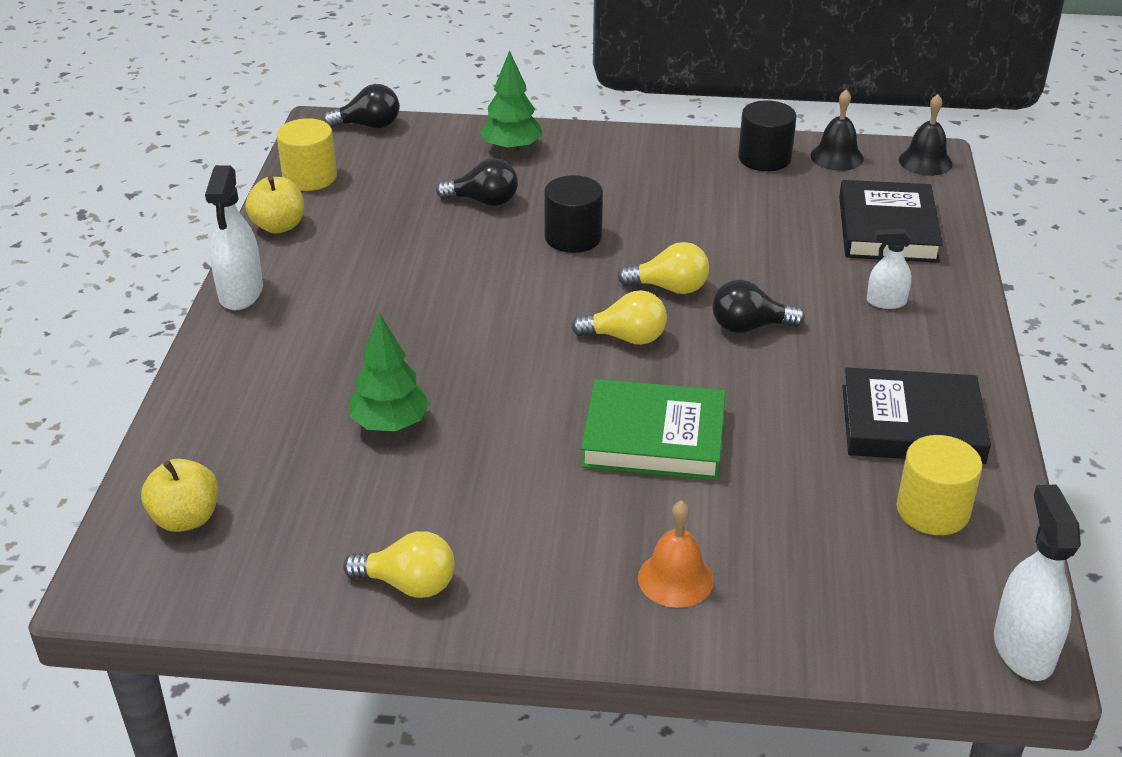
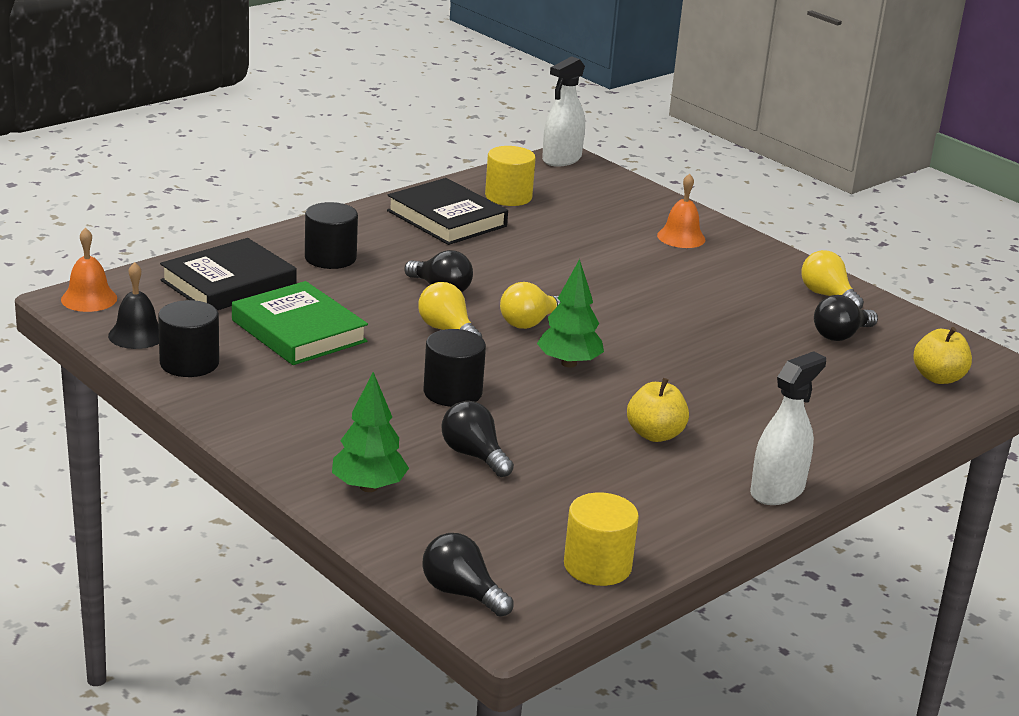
camera: 140 degrees left, 10 degrees down
(278, 226) = (683, 532): yellow apple -> yellow apple (655, 434)
(337, 519) = (840, 335): none -> black light bulb
(390, 424) = (754, 358): green tree -> green tree (569, 363)
(626, 338) = (529, 323): yellow light bulb -> yellow light bulb turned 90 degrees counterclockwise
(654, 437) = (599, 279): green book -> green book (298, 331)
(886, 302) = (330, 258): white spray bottle -> black cylinder
(925, 161) = (89, 299): black bell -> orange bell

